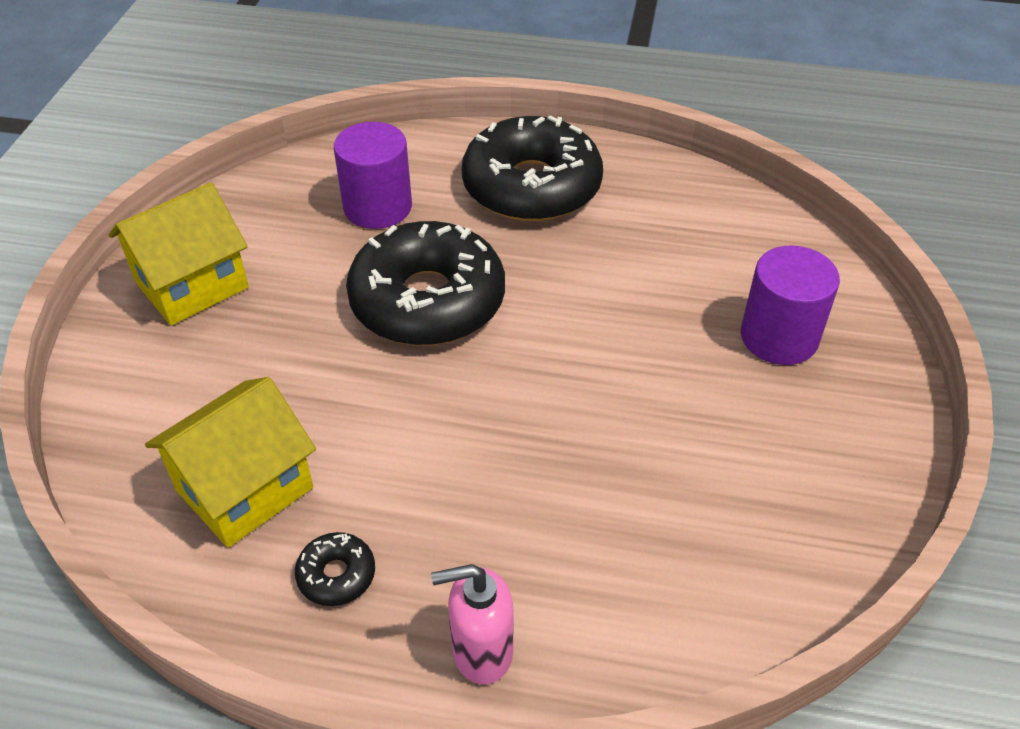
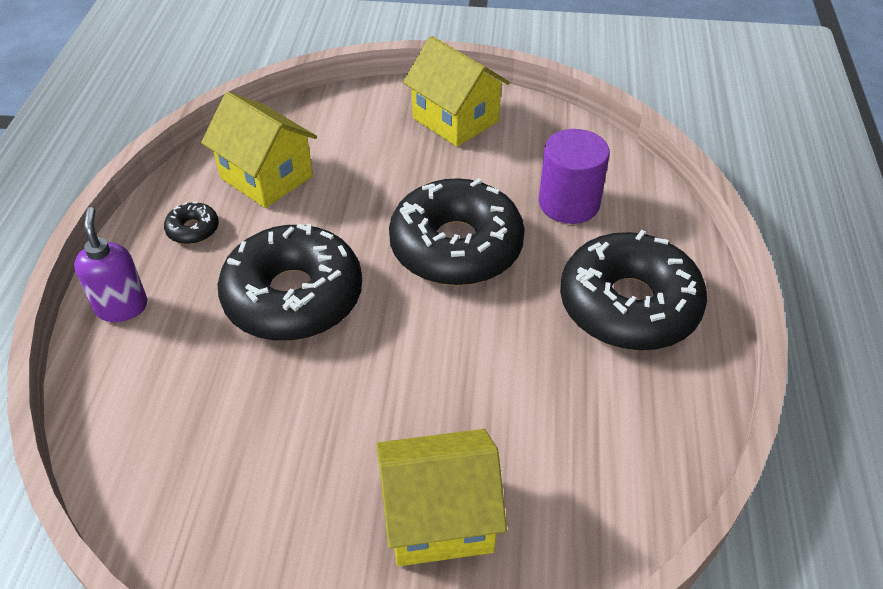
camera: 85 degrees right, 0 degrees up
(481, 652) = (122, 307): pink soap dispenser -> purple soap dispenser
(487, 452) = (293, 297): none -> black donut
(779, 337) = (439, 518): purple cylinder -> yellow house

